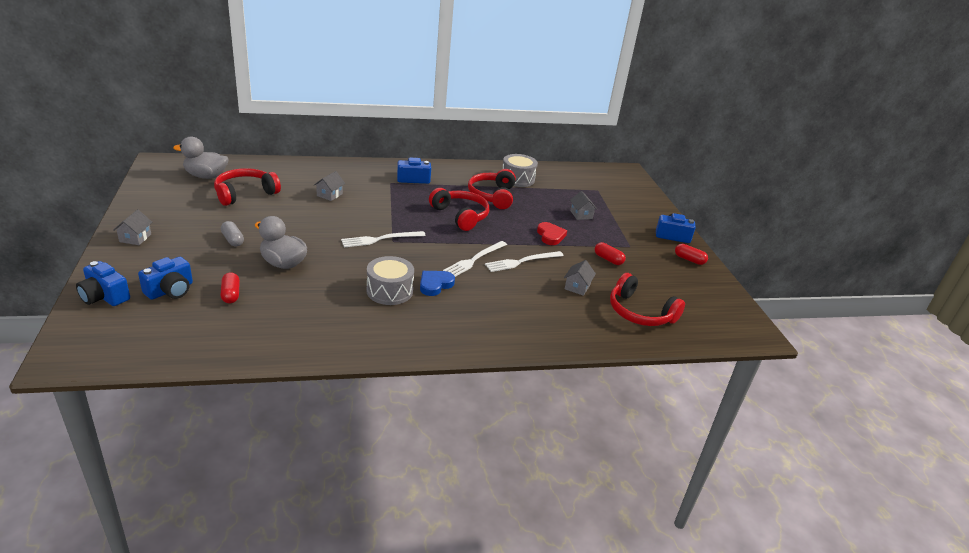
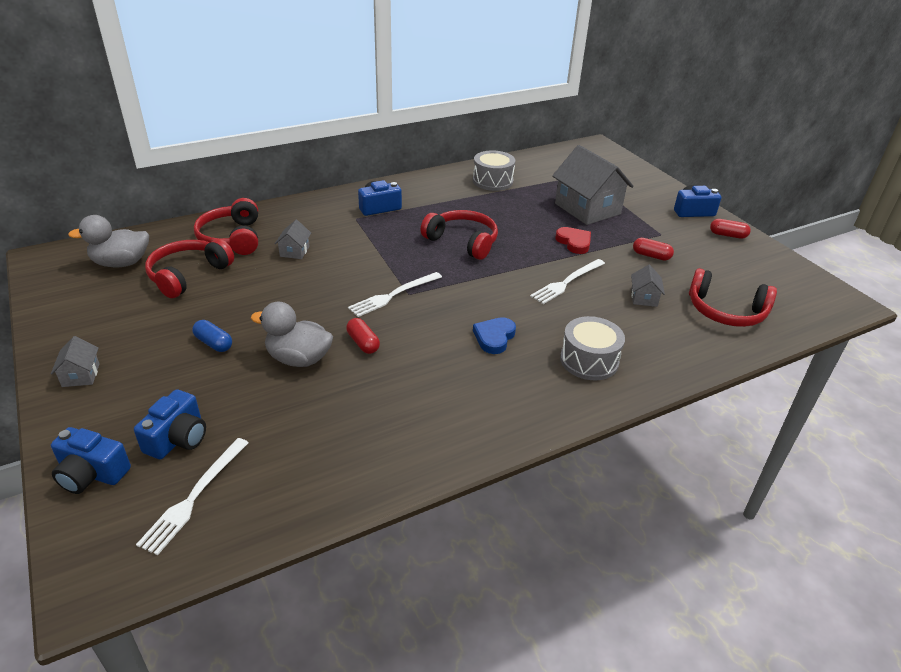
camera: 15 degrees left, 5 degrees up
(231, 294) = (261, 421): red capsule -> red capsule (363, 343)
(233, 240) = (214, 343): grey capsule -> blue capsule
(389, 291) = (449, 360): grey drum -> grey drum (589, 360)
(474, 260) = (515, 293): white fork -> white fork (194, 497)
(492, 196) = (480, 208): red headphones -> red headphones (232, 238)
(581, 215) = (587, 209): grey house -> grey house, size x2.25

